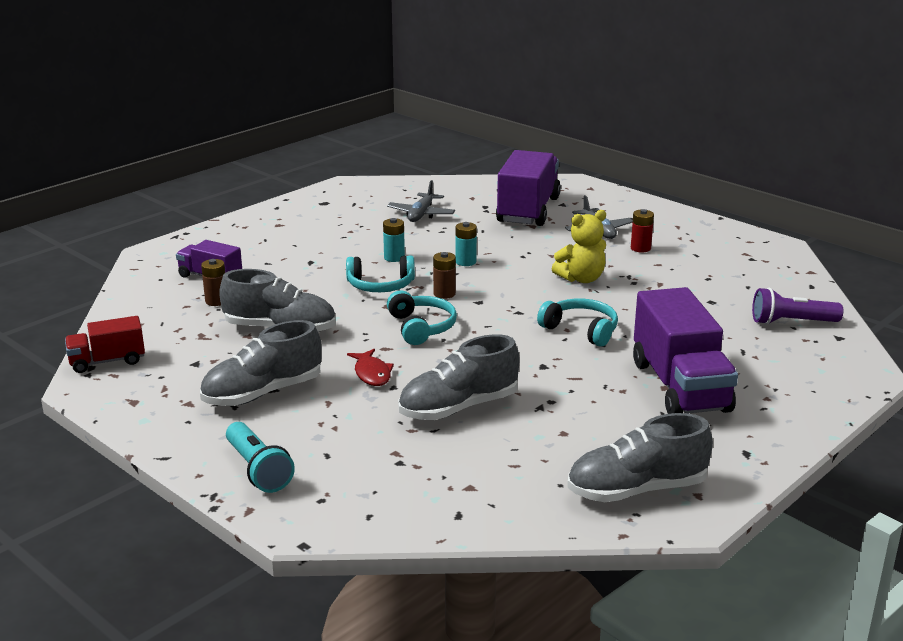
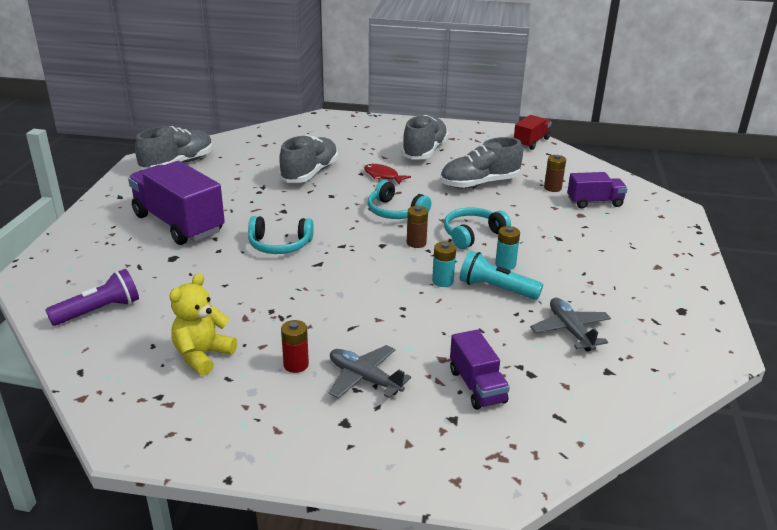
camera: 145 degrees right, 5 degrees up
(258, 470) = (371, 126): turquoise flashlight -> turquoise flashlight (496, 289)
(528, 210) = (477, 386): purple truck -> purple truck, size x0.54
(581, 279) = (322, 297): yellow teddy bear -> yellow teddy bear (202, 355)

